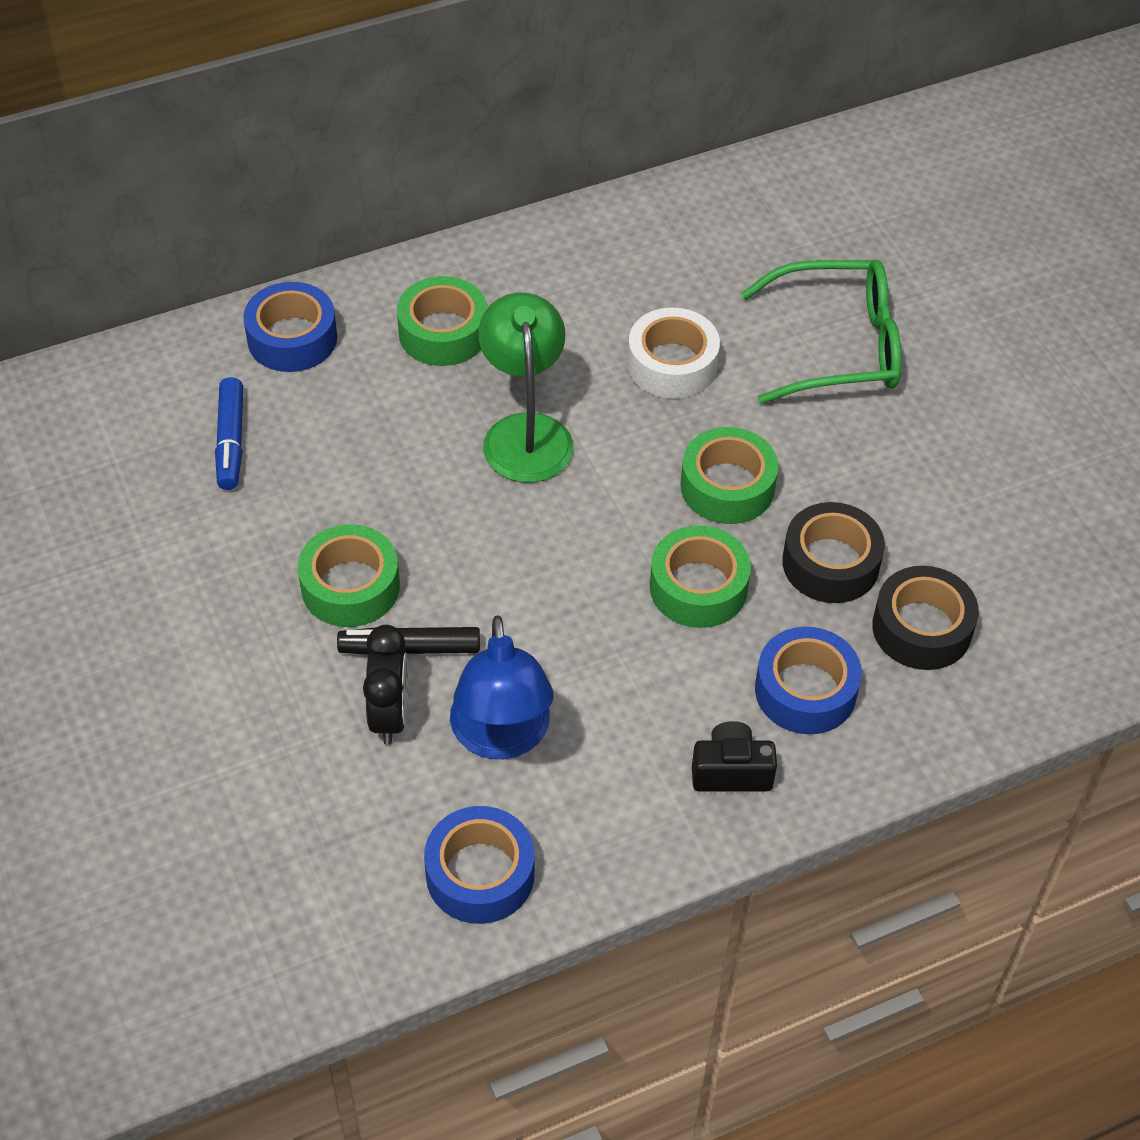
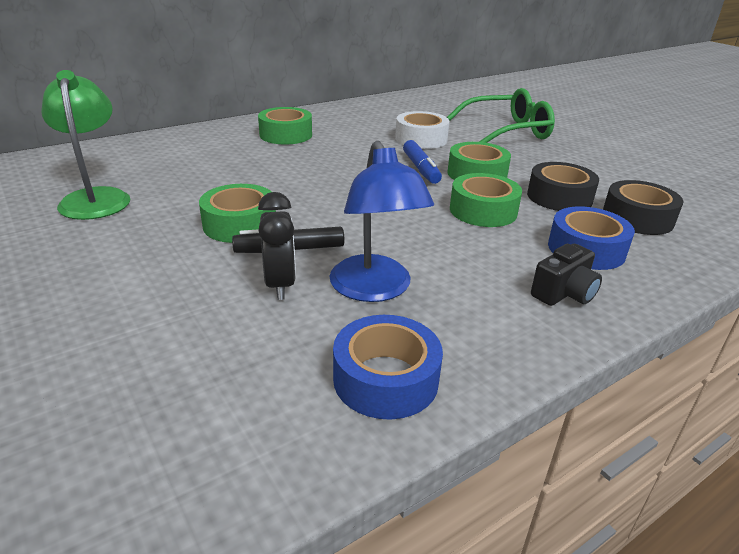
camera: 10 degrees left, 20 degrees down
(231, 441) = (153, 173): blue marker -> blue marker (421, 169)
(292, 338) = (194, 139): blue tape -> none
(525, 432) = (345, 162): green lamp -> green lamp (96, 198)
(731, 771) = (564, 293): black camera -> black camera turned 150 degrees clockwise

